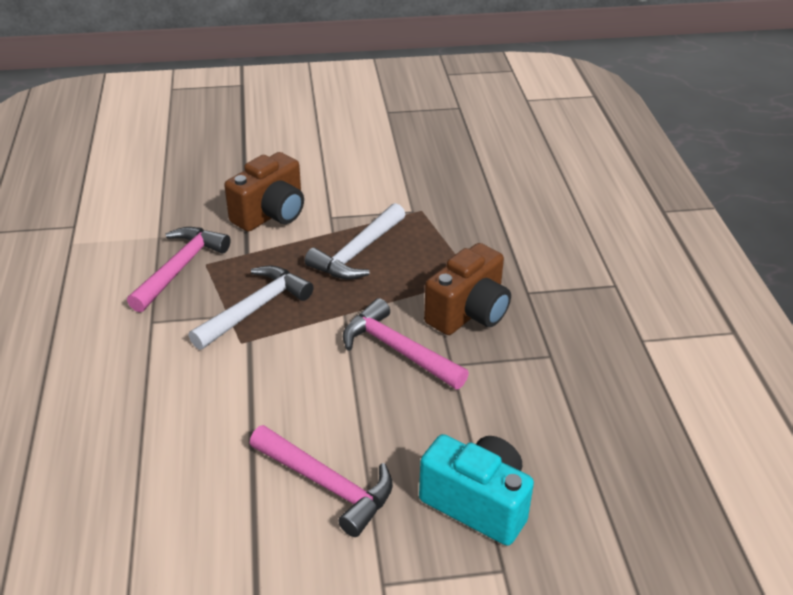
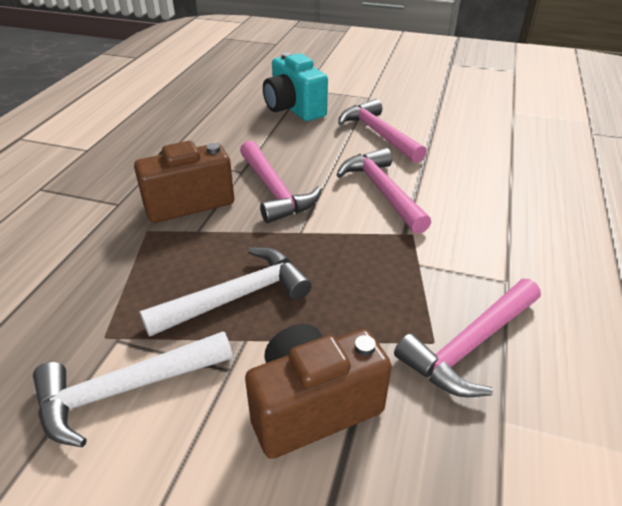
camera: 155 degrees left, 0 degrees up
(255, 308) = (387, 263): white hammer -> white hammer (125, 390)
(287, 384) = (382, 191): none -> pink hammer

